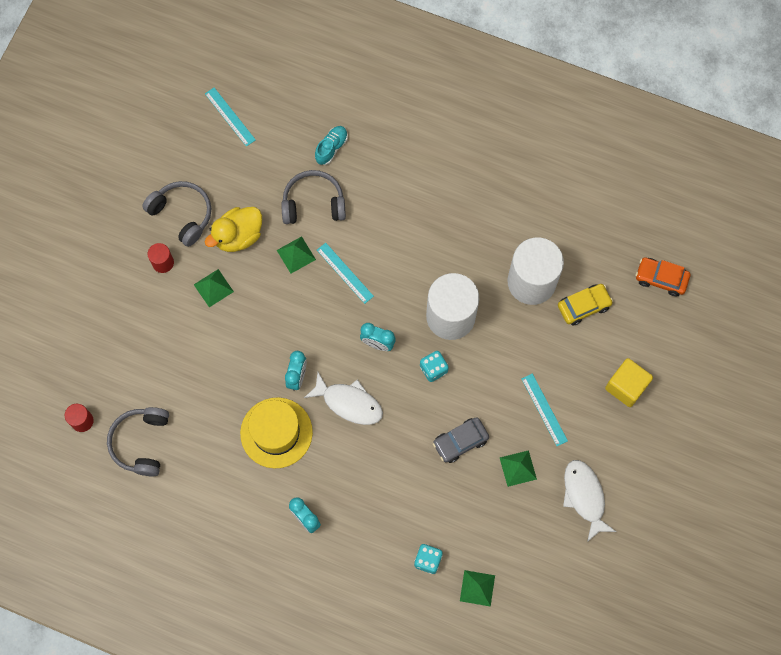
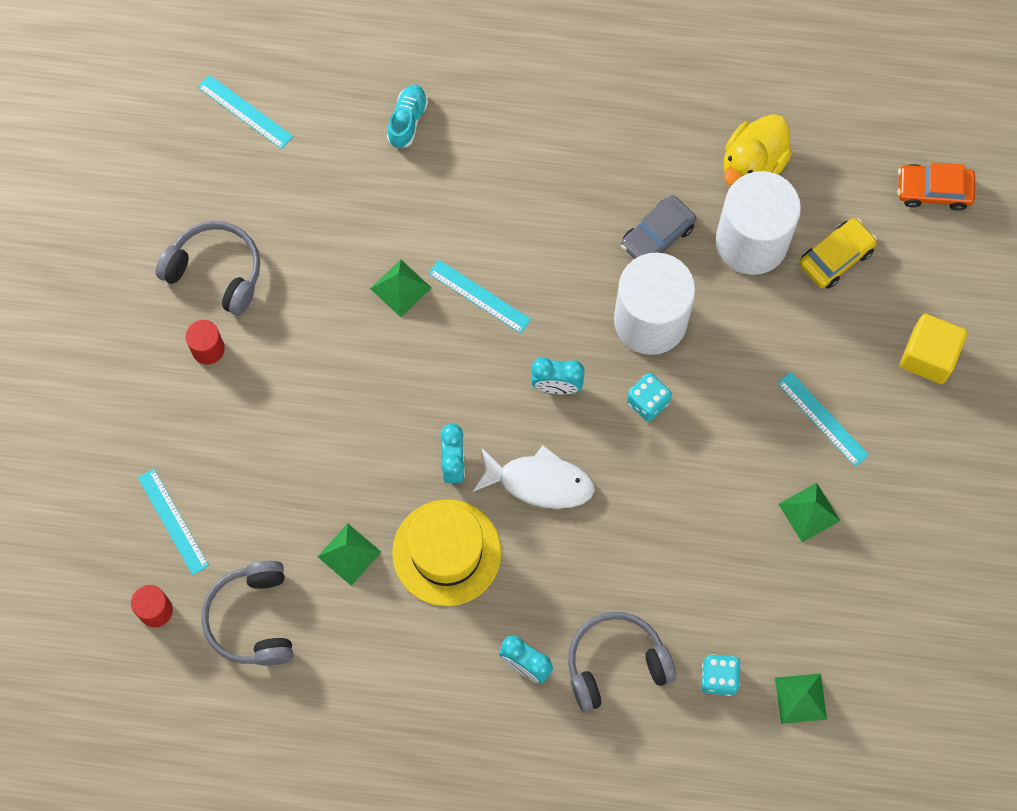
camera: 15 degrees left, 0 degrees up
(109, 367) = (173, 521): none -> turquoise ruler
(213, 288) = (293, 366): green pyramid -> green pyramid (349, 554)
(238, 236) = (308, 282): yellow duck -> yellow duck (752, 165)
(313, 203) = (404, 208): grey headphones -> grey headphones (616, 664)
(460, 441) = (716, 496): grey car -> grey car (657, 236)
(584, 496) = (915, 527): white fish -> none

